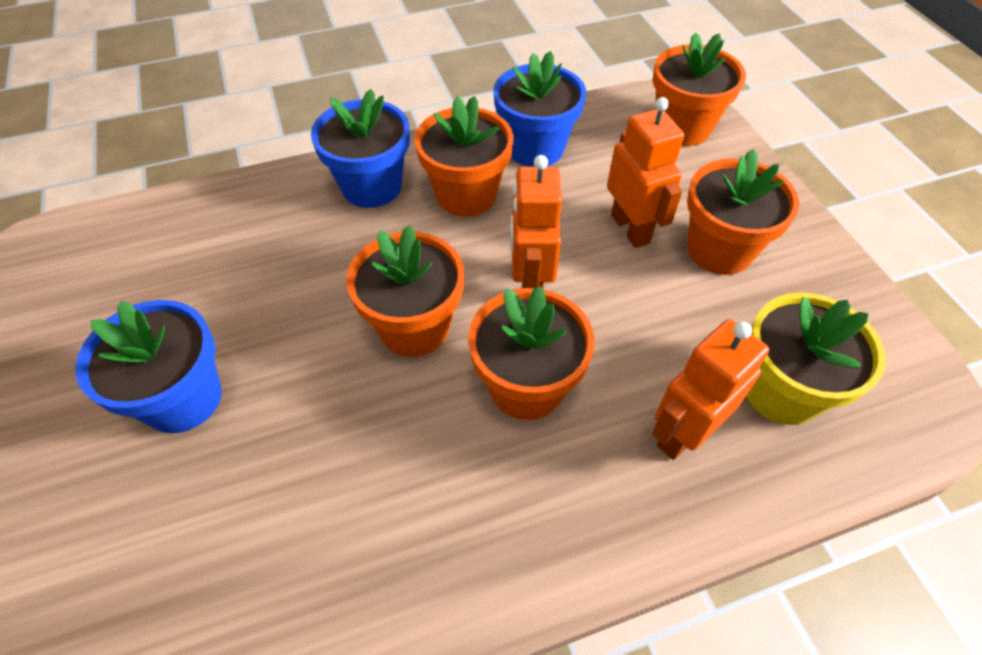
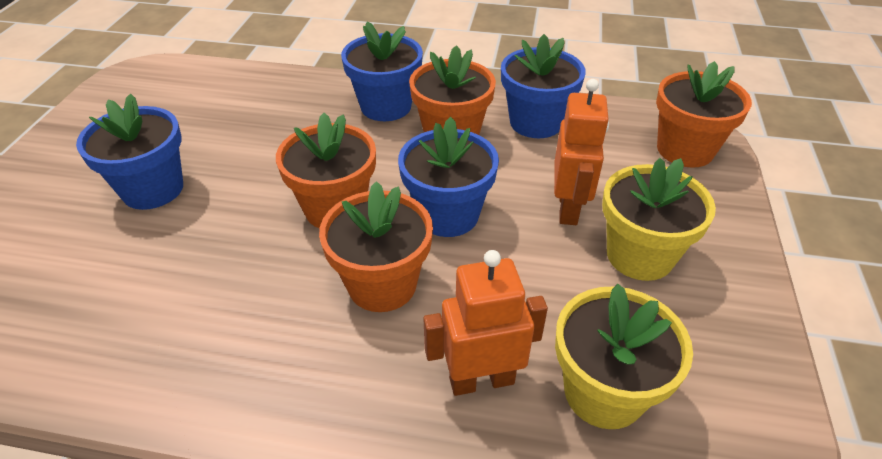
camera: 30 degrees right, 10 degrees down
(530, 284) = (447, 215): orange robot -> blue flower pot
(719, 250) = (639, 255): orange flower pot -> yellow flower pot

